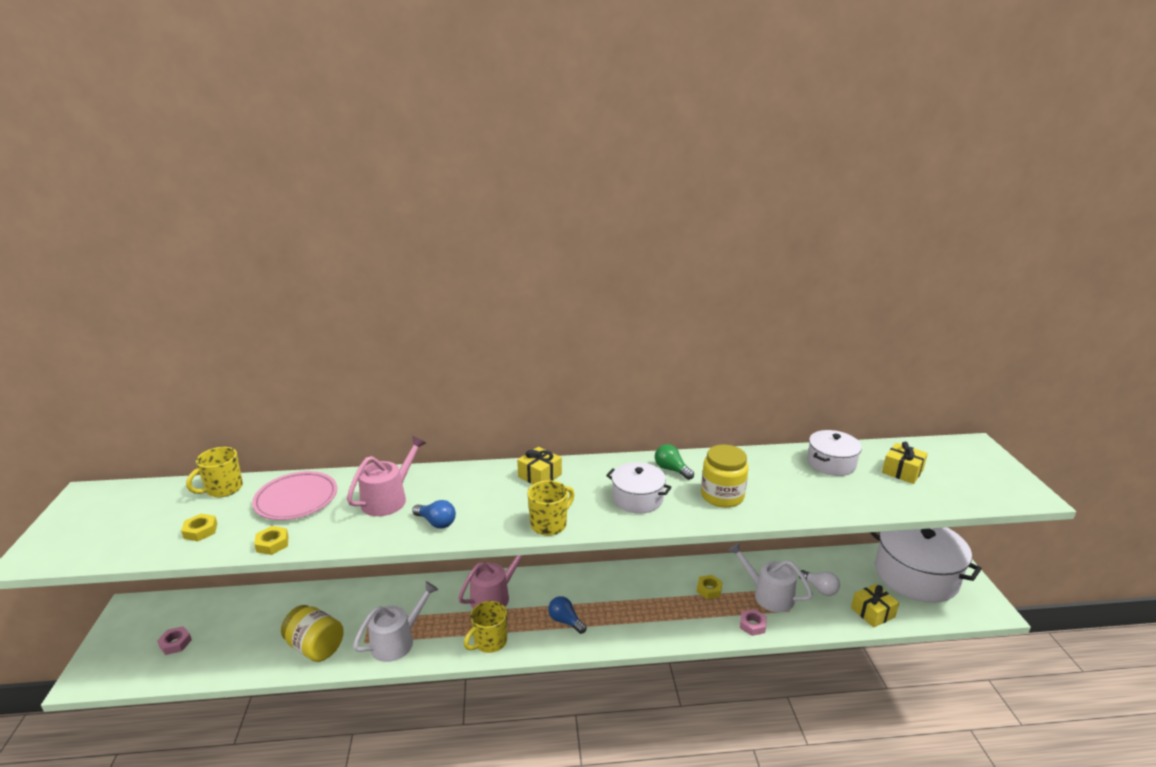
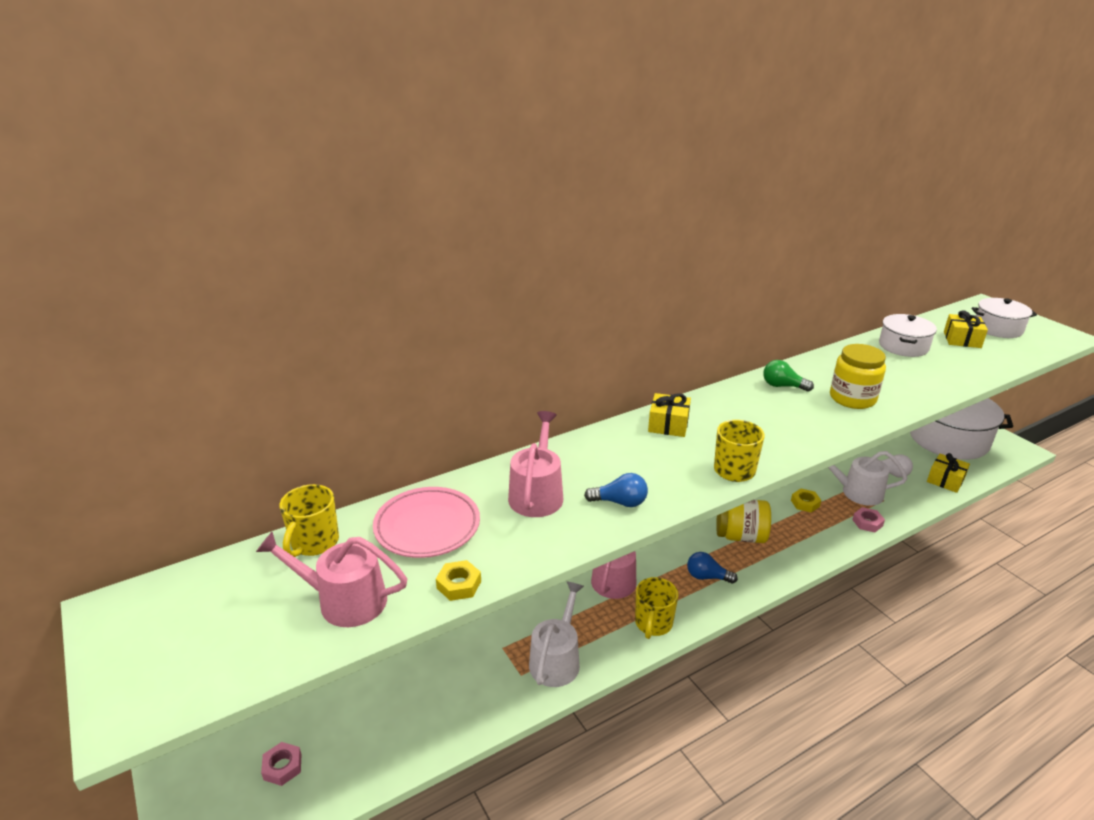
camera: 25 degrees left, 5 degrees up
(200, 531) = (344, 600): yellow nut -> pink watering can
(315, 647) = (470, 701): yellow jar -> yellow jar (740, 536)
(637, 498) = (784, 421): white pot -> white pot (998, 328)

